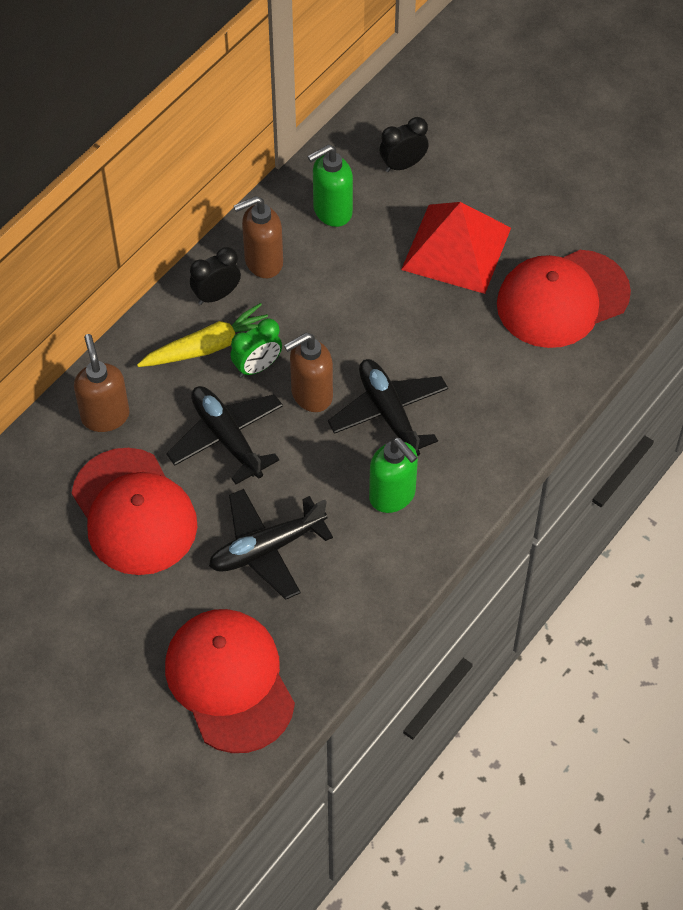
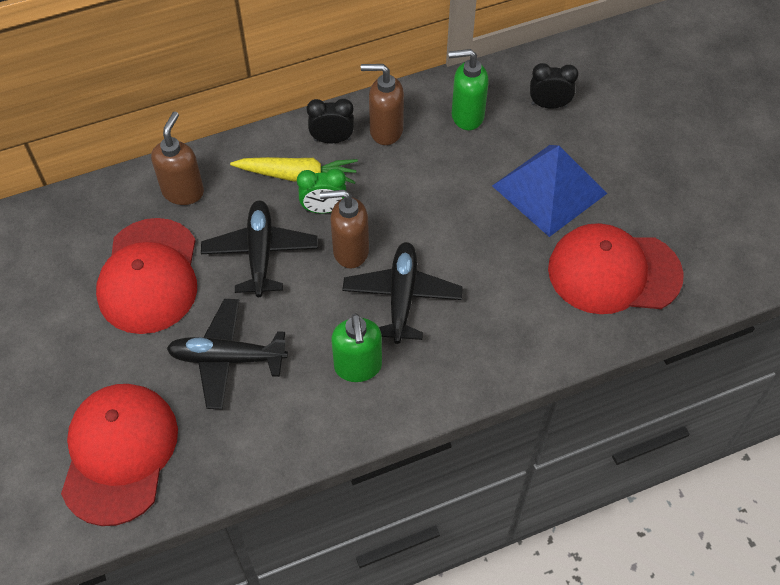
camera: 30 degrees right, 0 degrees up
(456, 248) = (549, 189): red pyramid -> blue pyramid

